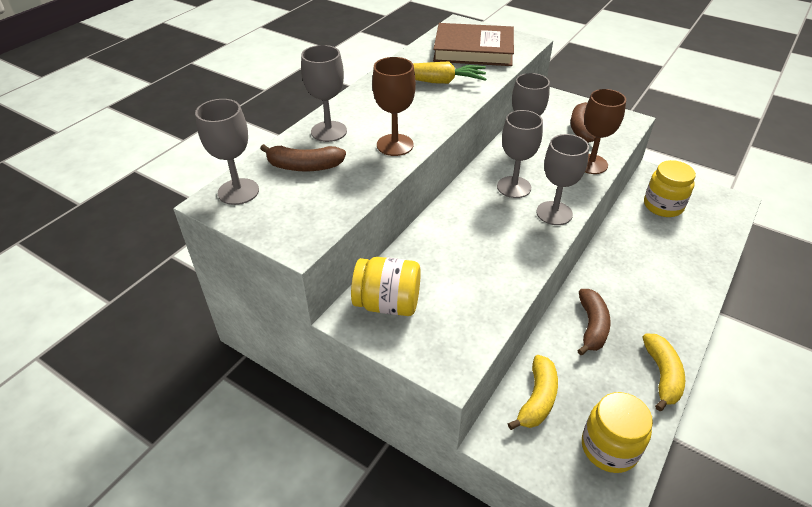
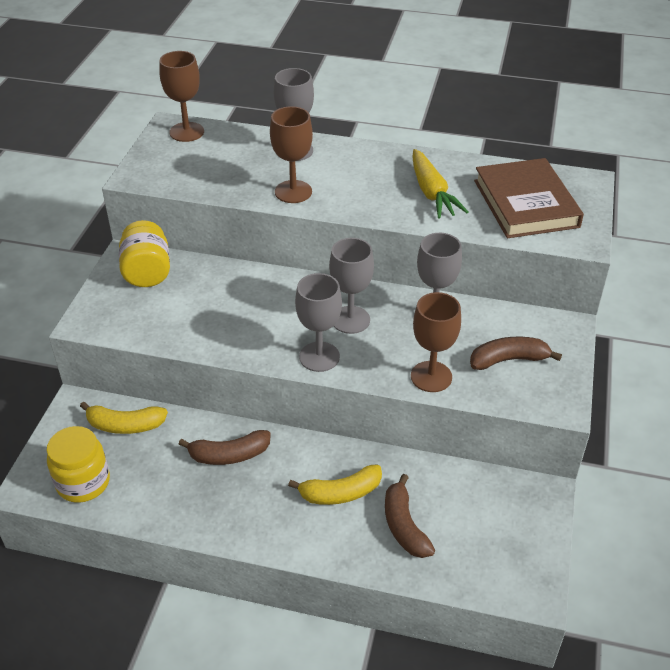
camera: 70 degrees right, 0 degrees up
(238, 191) = (186, 132): grey goblet -> brown goblet
(304, 166) = (235, 153): brown banana -> brown banana (404, 526)
(662, 375) = (180, 518): yellow banana -> yellow banana (341, 493)
(663, 206) = (476, 507): yellow jar -> none

